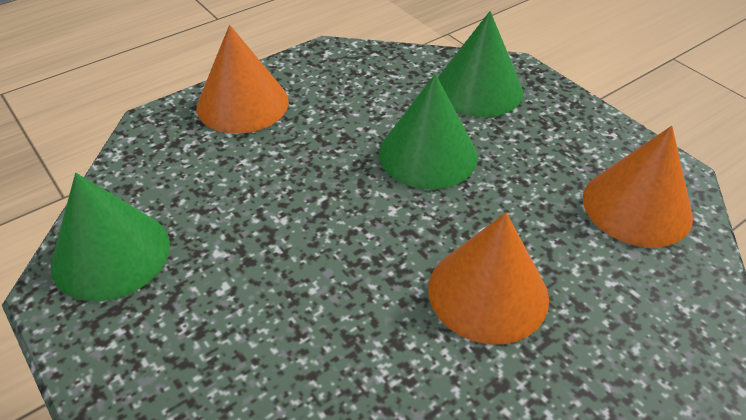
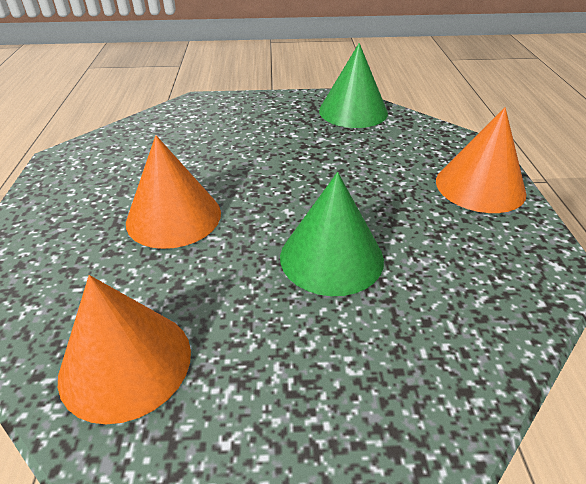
camera: 125 degrees right, 5 degrees down
(478, 89) = (411, 357): green cone -> none

